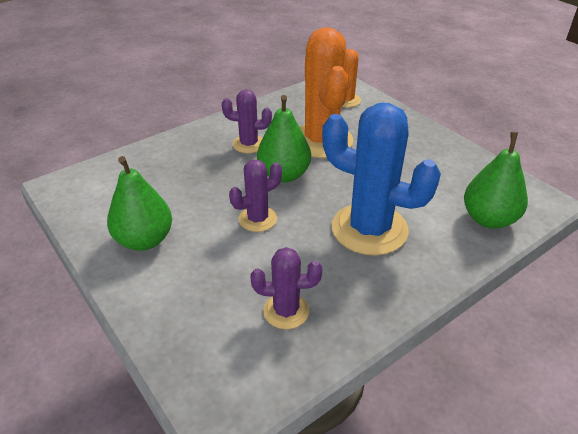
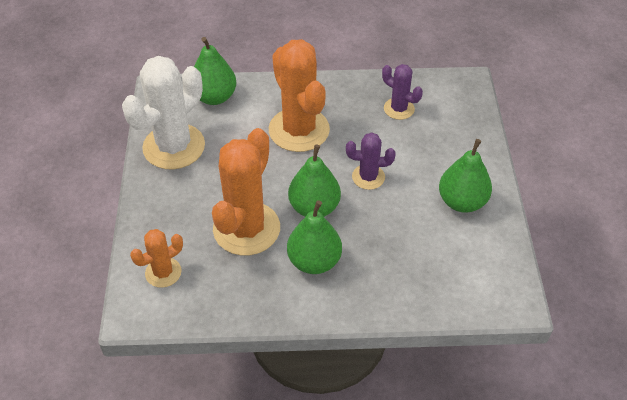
camera: 145 degrees left, 10 degrees up
(249, 144) = (314, 261): purple cactus -> green pear
(369, 229) = (299, 130): blue cactus -> orange cactus
(453, 164) = (174, 147): none -> white cactus

